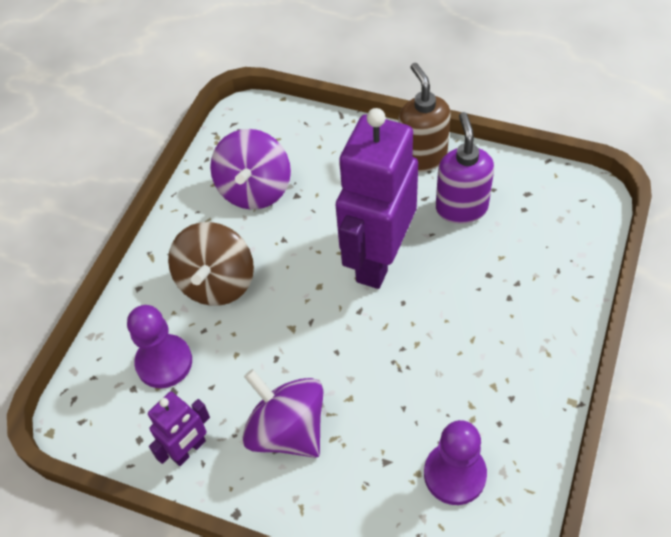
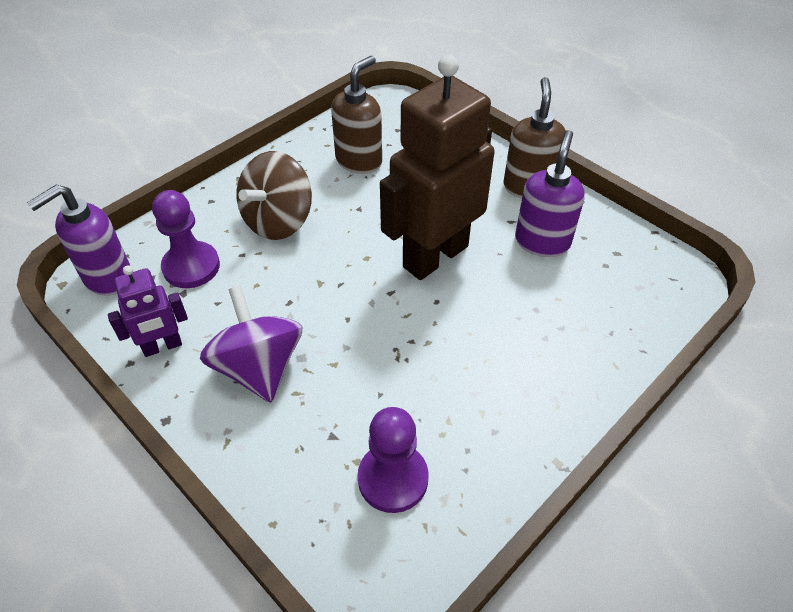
camera: 20 degrees right, 5 degrees down
(91, 407) = (107, 277): none -> purple soap dispenser
(255, 189) = (359, 161): purple spinning top -> brown soap dispenser
(378, 260) = (435, 256): purple robot -> brown robot

